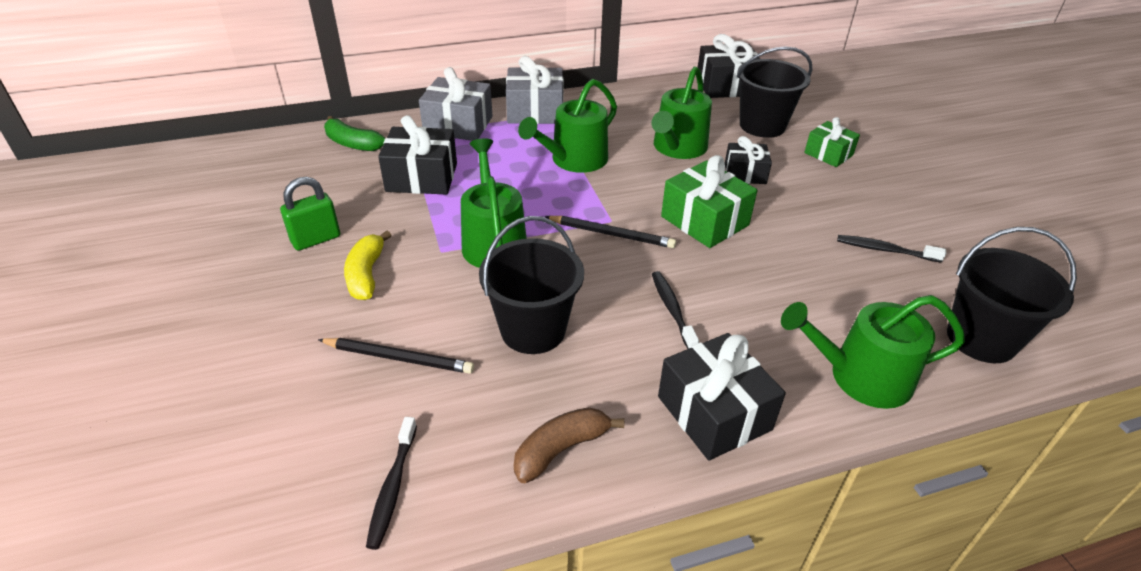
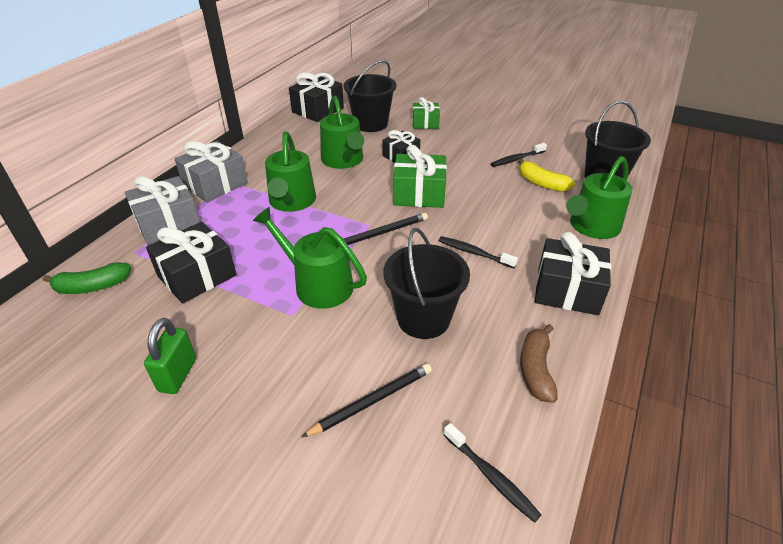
camera: 45 degrees left, 0 degrees up
(366, 274) = (261, 368): yellow banana -> yellow banana (541, 183)

